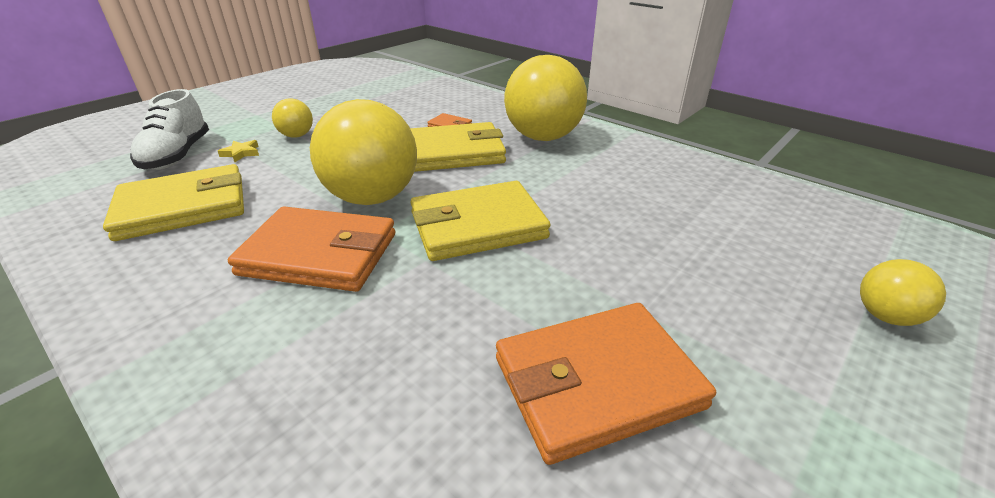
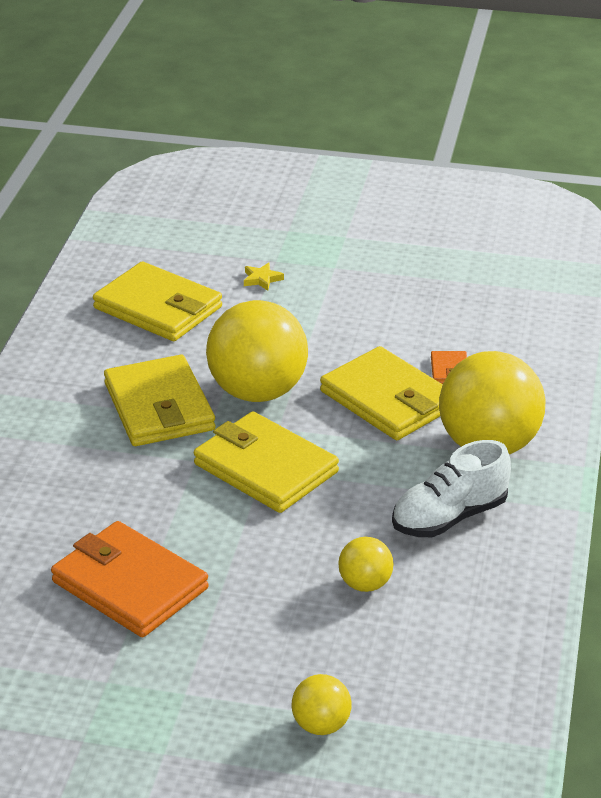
camera: 60 degrees right, 0 degrees up
(177, 155) = (225, 250): white shoe -> white shoe (449, 517)
(297, 135) = (325, 288): yellow ball -> yellow ball (365, 584)
(320, 254) = (159, 407): orange wallet -> yellow wallet

